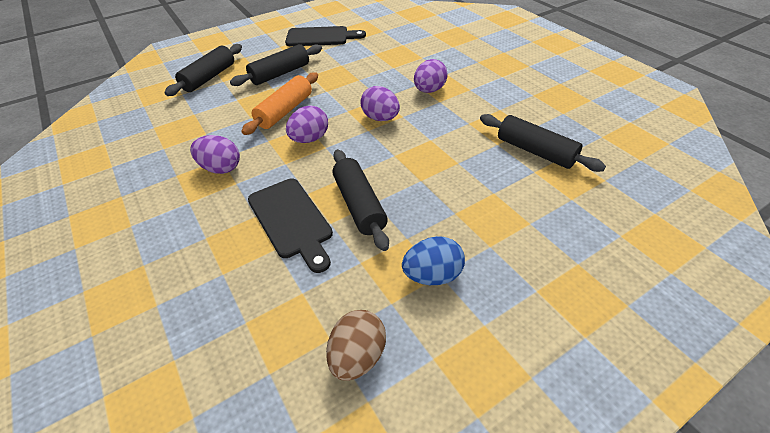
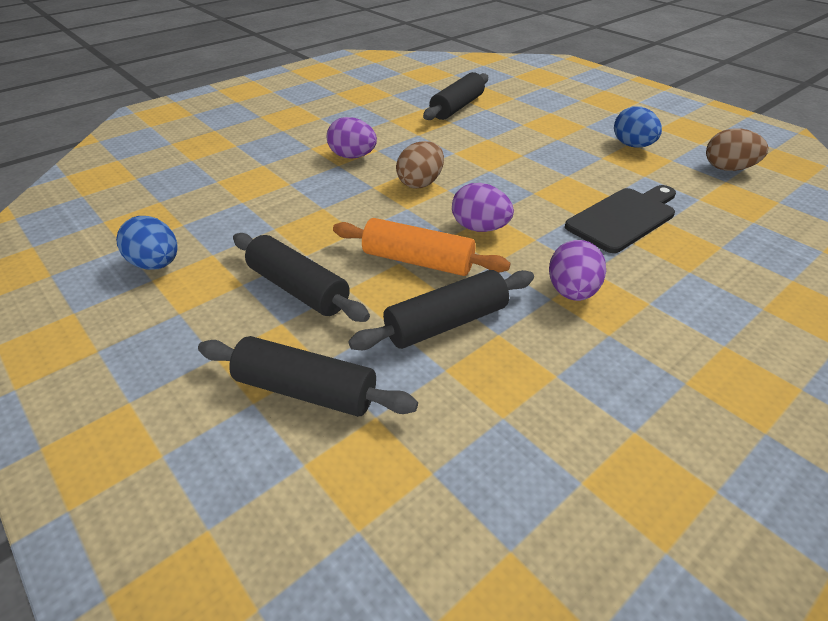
camera: 100 degrees left, 5 degrees down
(321, 37) = (156, 264): black cutting board -> blue egg
(359, 205) = (576, 182): black rolling pin -> black rolling pin (446, 323)
(380, 118) = (420, 183): purple egg -> brown egg

